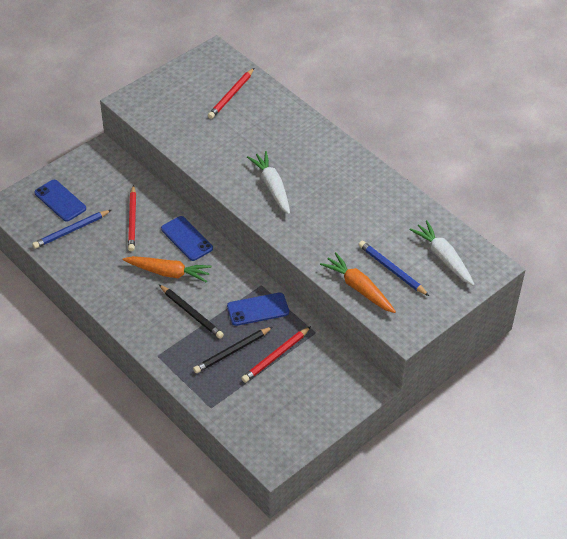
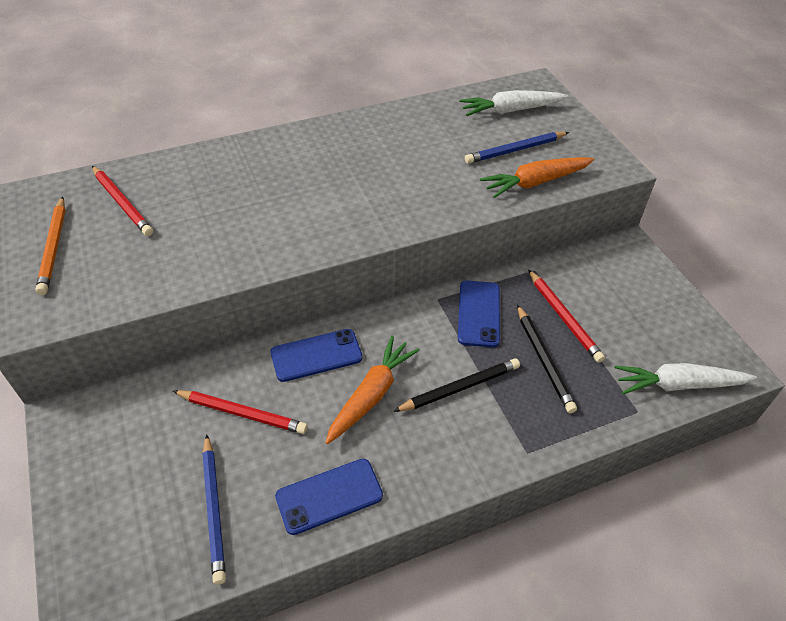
camera: 70 degrees left, 0 degrees up
(60, 201) = (134, 509): blue phone -> blue phone (329, 496)
(182, 85) = (53, 248): none -> orange pencil
(272, 187) = (325, 210): white carrot -> white carrot (678, 385)

